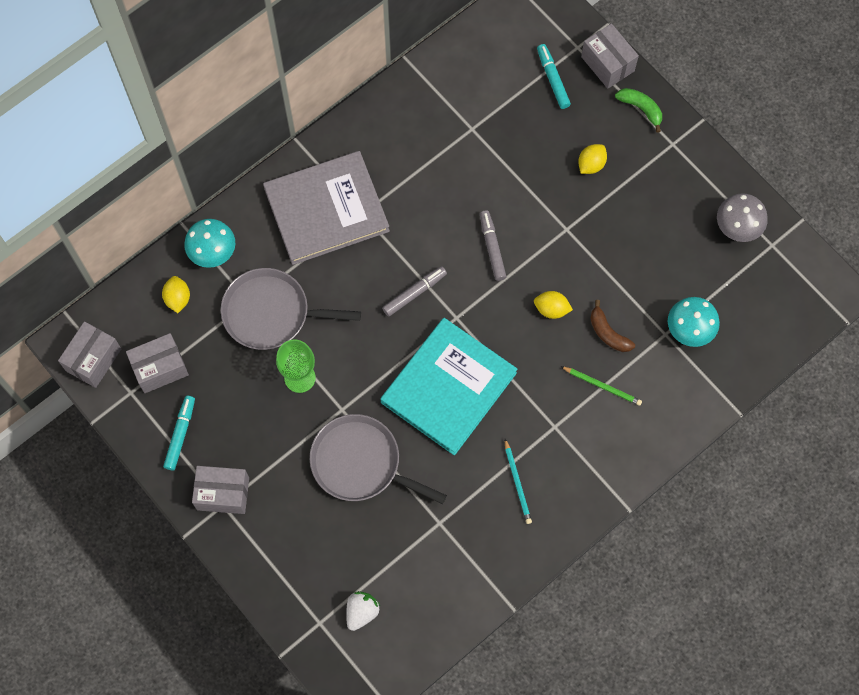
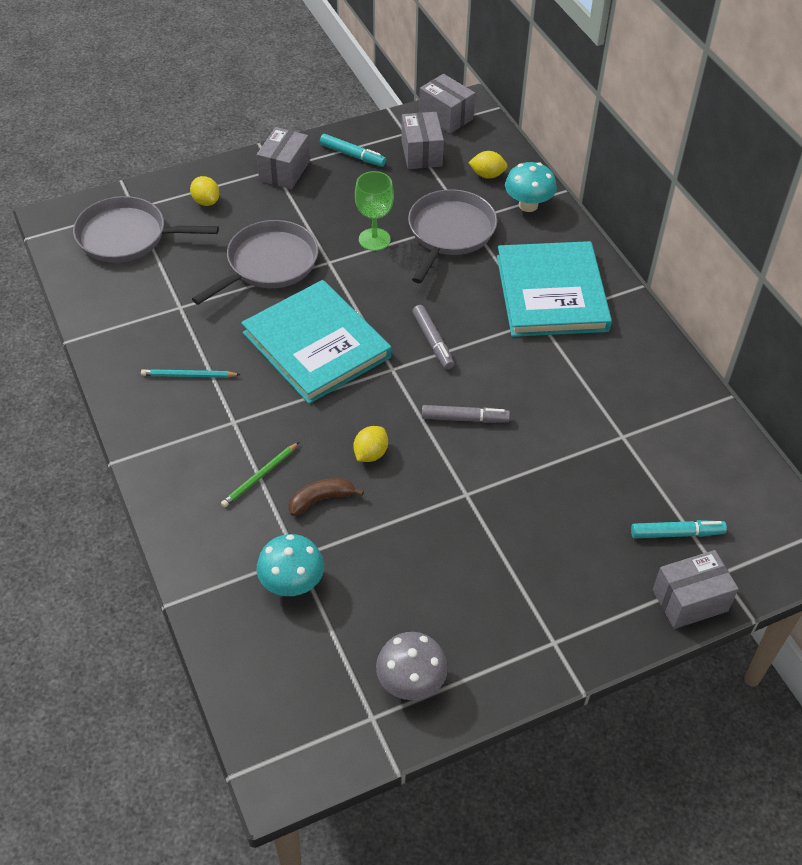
camera: 105 degrees right, 20 degrees down
(326, 210) = (551, 293): grey book -> turquoise book
(361, 612) = (127, 236): white strawberry -> grey pan
(591, 164) = (546, 542): yellow lemon -> yellow lemon (206, 201)
(641, 109) = (614, 620): green banana -> none

